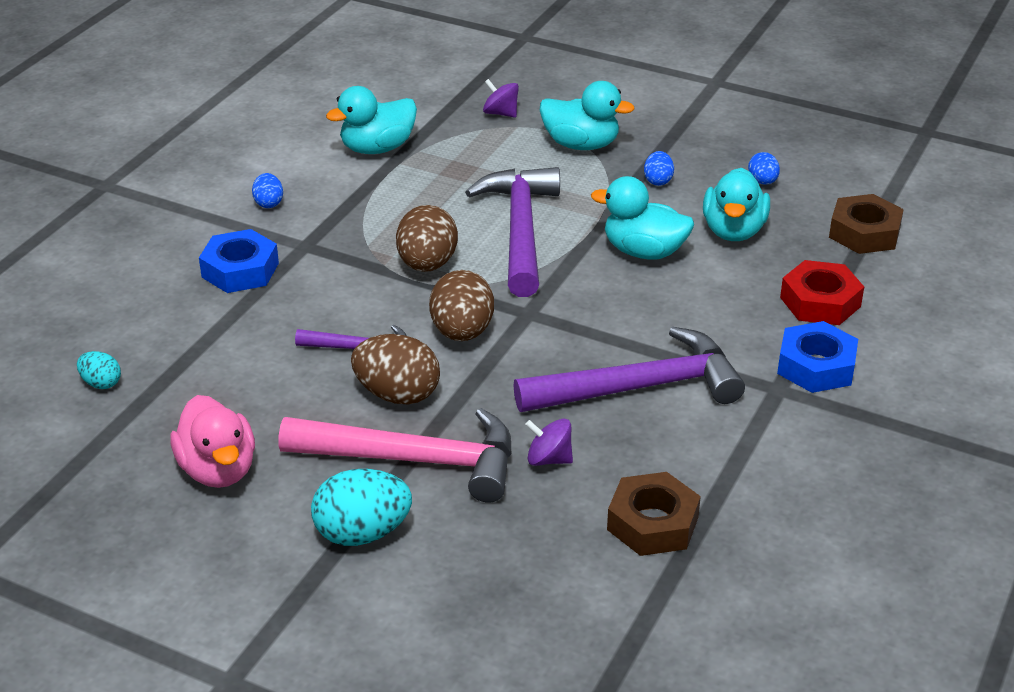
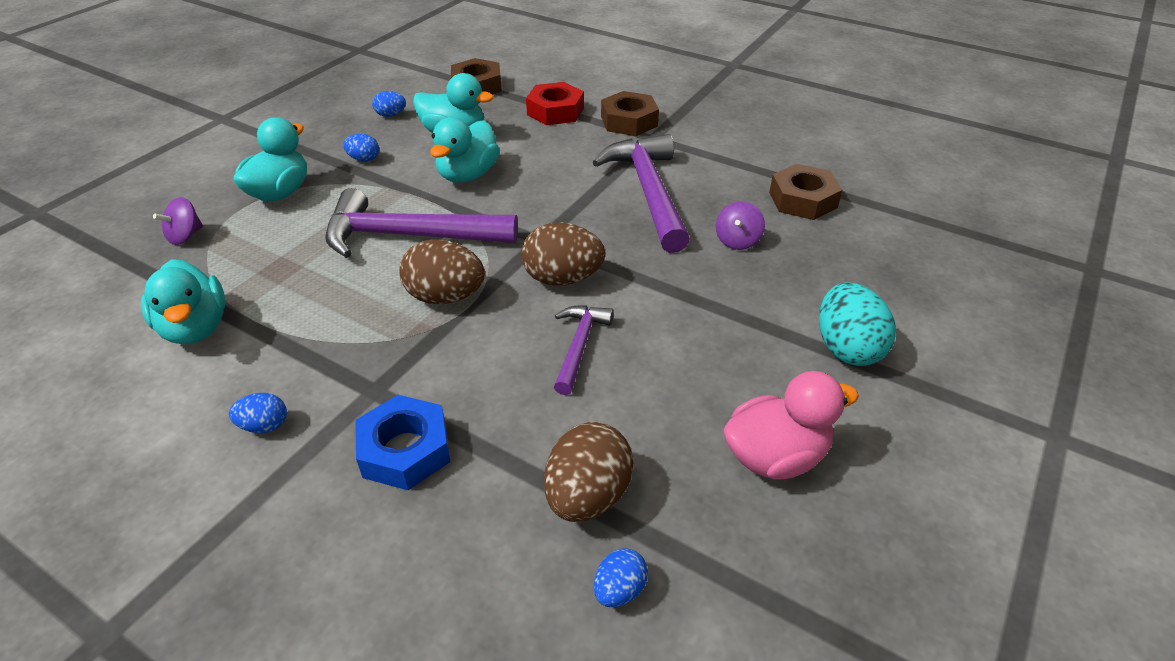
camera: 85 degrees left, 5 degrees up
(101, 383) = (619, 590): turquoise egg -> blue egg
(397, 394) = (653, 322): brown egg -> brown egg (587, 496)
(415, 460) = (746, 313): pink hammer -> none
(816, 366) = (629, 121): blue nut -> brown nut

